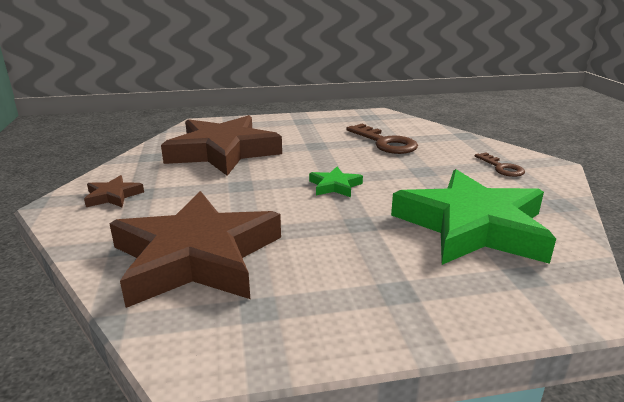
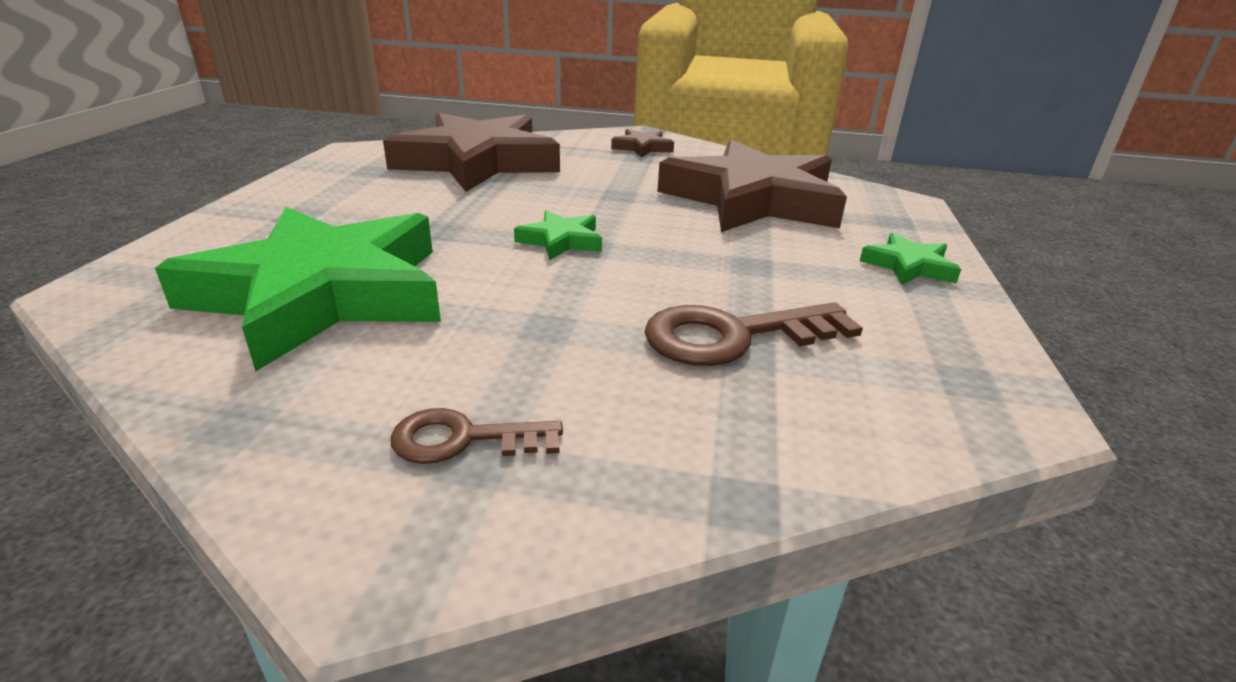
camera: 110 degrees right, 5 degrees up
(287, 122) = (909, 266): none -> green star

